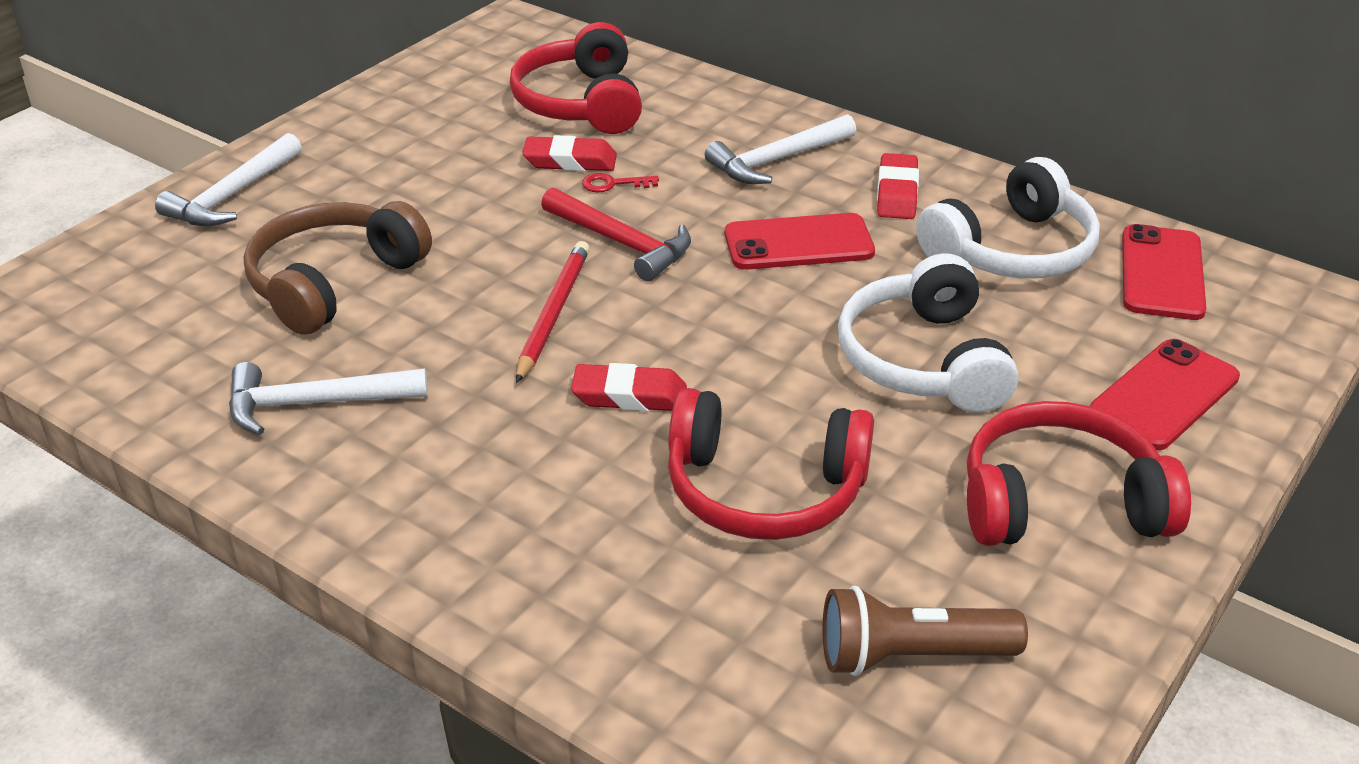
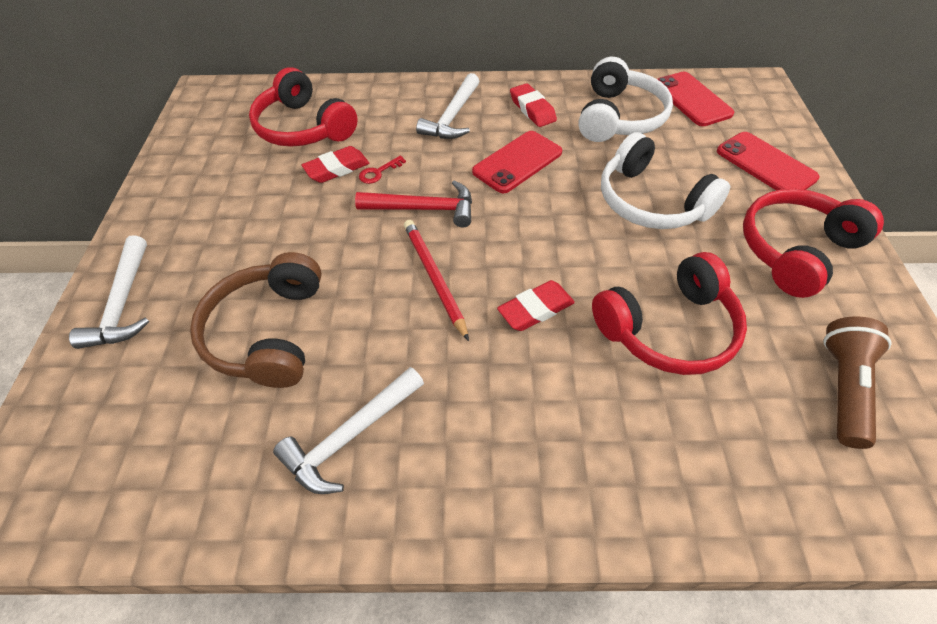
camera: 35 degrees left, 15 degrees up
(910, 656) = (843, 387): brown flashlight -> brown flashlight turned 150 degrees clockwise
(1164, 395) = (765, 164): red phone -> red phone turned 45 degrees counterclockwise

